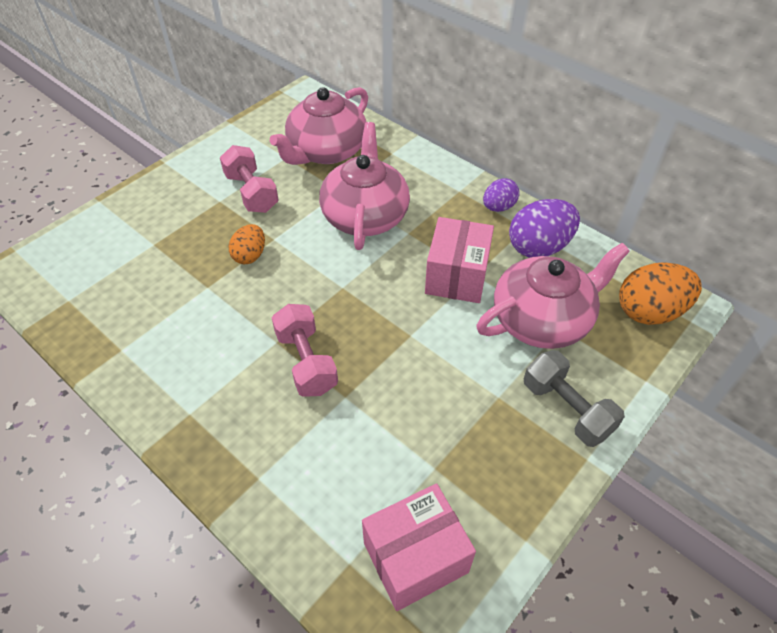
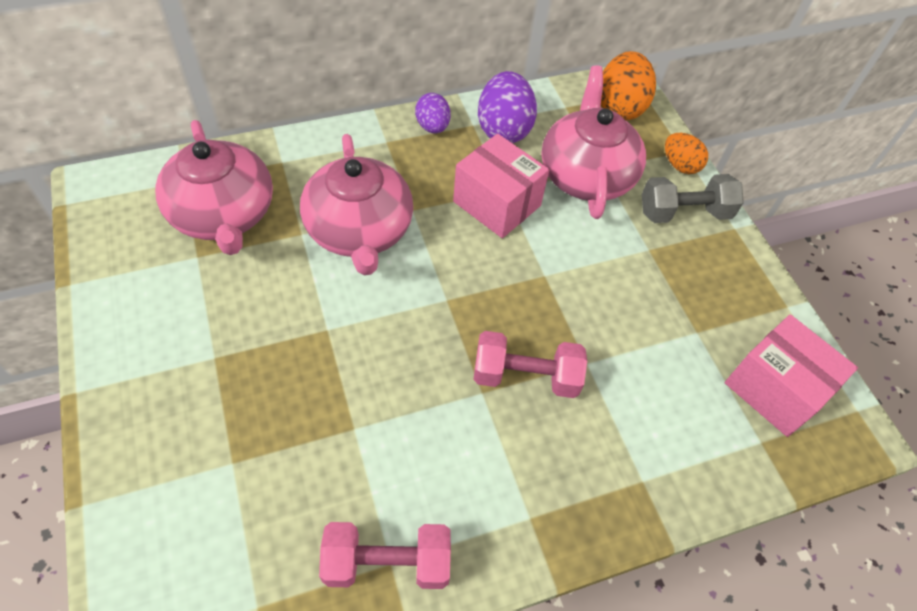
camera: 65 degrees left, 5 degrees up
(250, 255) = (336, 363): orange egg -> orange egg (680, 165)
(252, 193) = (230, 317): pink dumbbell -> pink dumbbell (387, 562)
(365, 215) = (359, 231): pink teapot -> pink teapot turned 135 degrees counterclockwise
(415, 557) = (774, 389): pink box -> pink box turned 45 degrees counterclockwise

